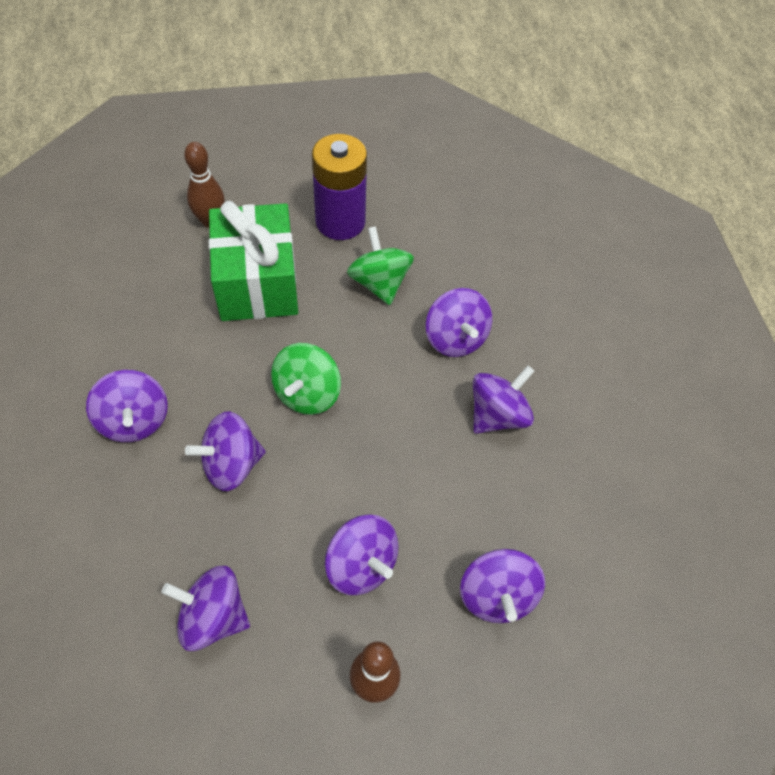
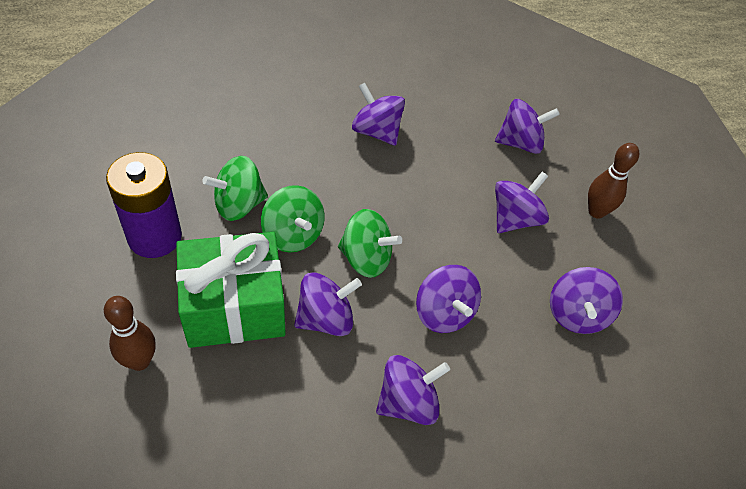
camera: 95 degrees left, 5 degrees down
(340, 328) = (293, 235): none -> green spinning top
(455, 338) = (303, 153): purple spinning top -> purple spinning top (326, 318)

